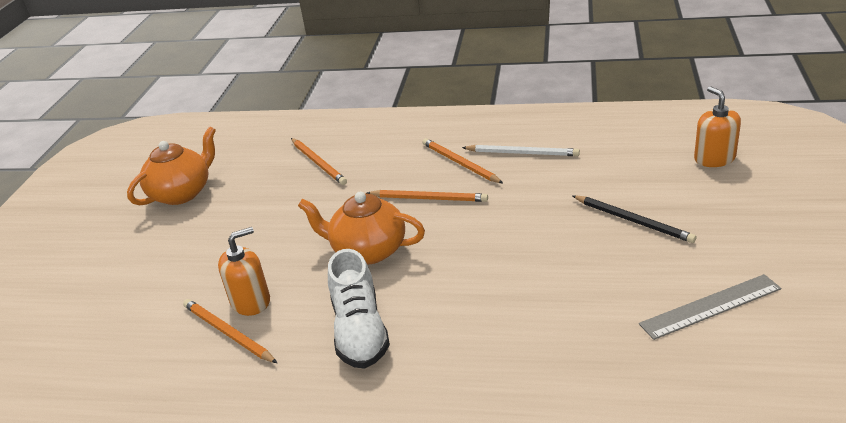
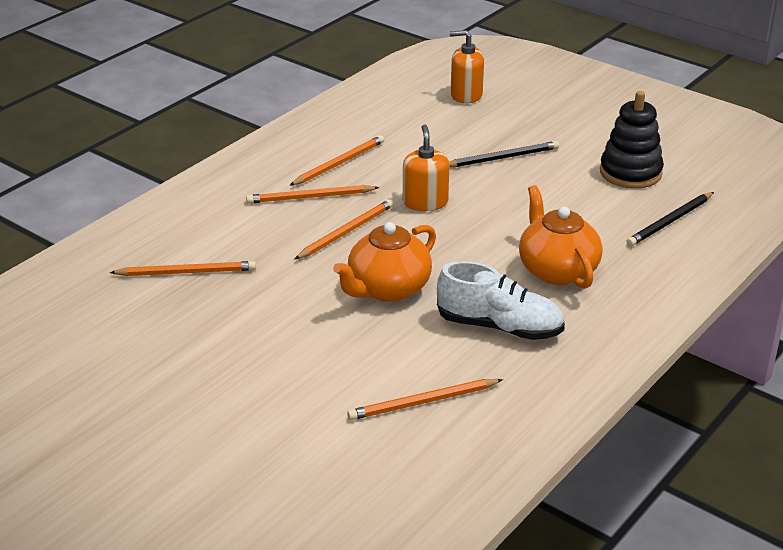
camera: 65 degrees left, 0 degrees up
(182, 193) = (111, 379): orange teapot -> orange teapot (557, 270)
(251, 301) = (388, 377): orange soap dispenser -> orange soap dispenser (425, 202)
(522, 153) = (339, 163): white pencil -> orange pencil
(647, 372) = (670, 221): none -> black pencil
(710, 306) = (630, 173): grey ruler -> black stacking toy

